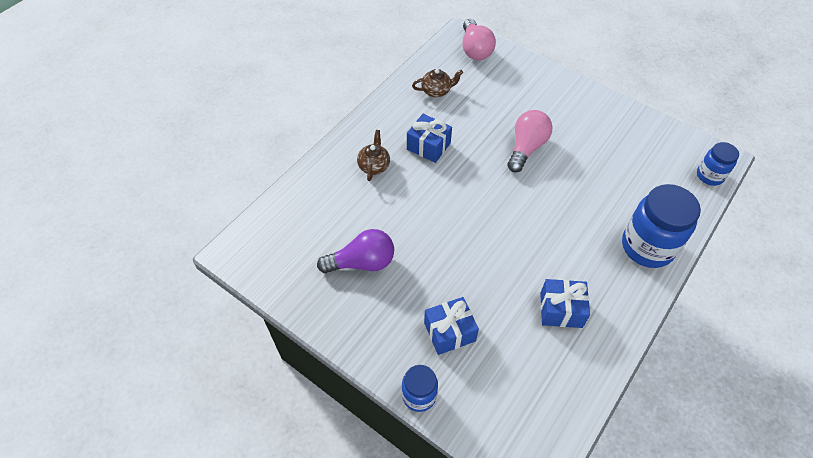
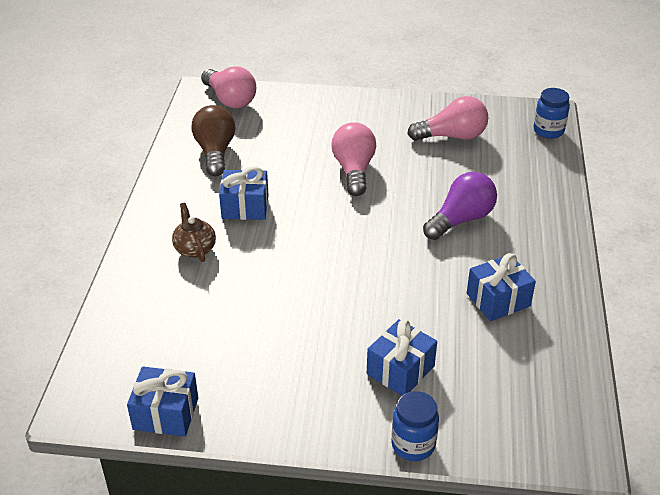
camera: 30 degrees left, 15 degrees down
(278, 285) = (166, 413): none -> blue gift
(362, 262) = (252, 347): purple light bulb -> purple light bulb (461, 219)
(436, 91) = (215, 152): brown teapot -> brown light bulb
(624, 148) = (452, 136): none -> pink light bulb
(647, 247) = (537, 211): blue jar -> none

